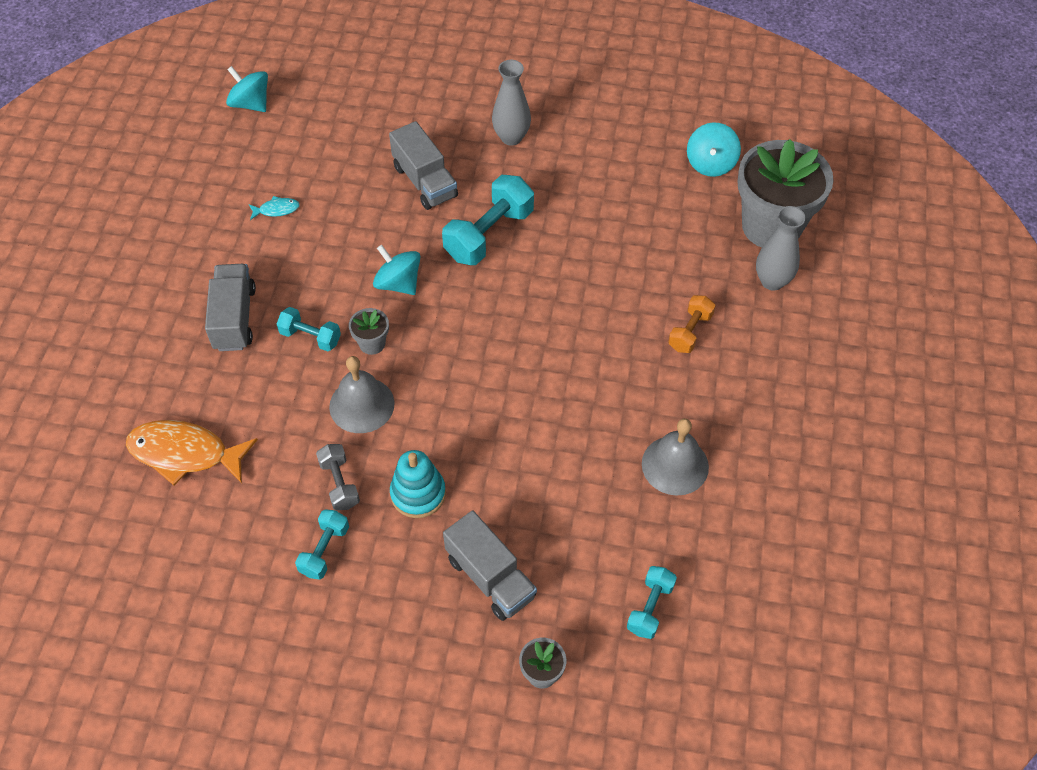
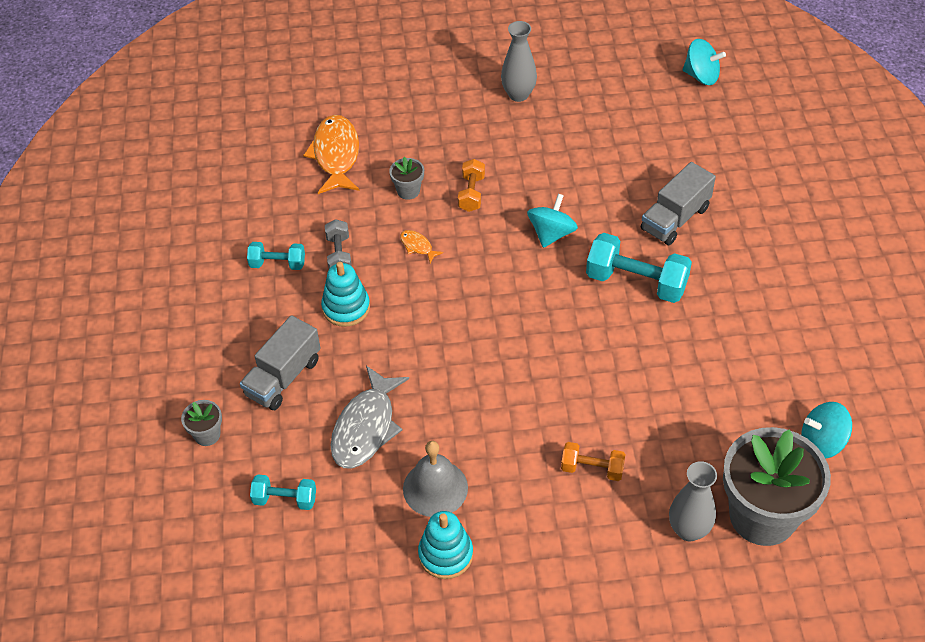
camera: 75 degrees right, 5 degrees down
(234, 318) = (470, 141): grey truck -> none
(251, 104) = (701, 76): turquoise spinning top -> turquoise spinning top turned 90 degrees clockwise
(276, 210) = (592, 130): turquoise fish -> none
(310, 337) = (471, 193): turquoise dumbbell -> orange dumbbell
(339, 484) = (339, 255): grey dumbbell -> grey dumbbell turned 60 degrees counterclockwise
(361, 405) = (418, 246): grey bell -> orange fish
(372, 343) = (481, 235): grey flower pot -> grey flower pot (408, 191)
(511, 137) = (764, 267): grey vase -> grey vase (518, 94)
(583, 510) = (366, 427): none -> grey fish
(752, 475) = (445, 554): none -> turquoise stacking toy

